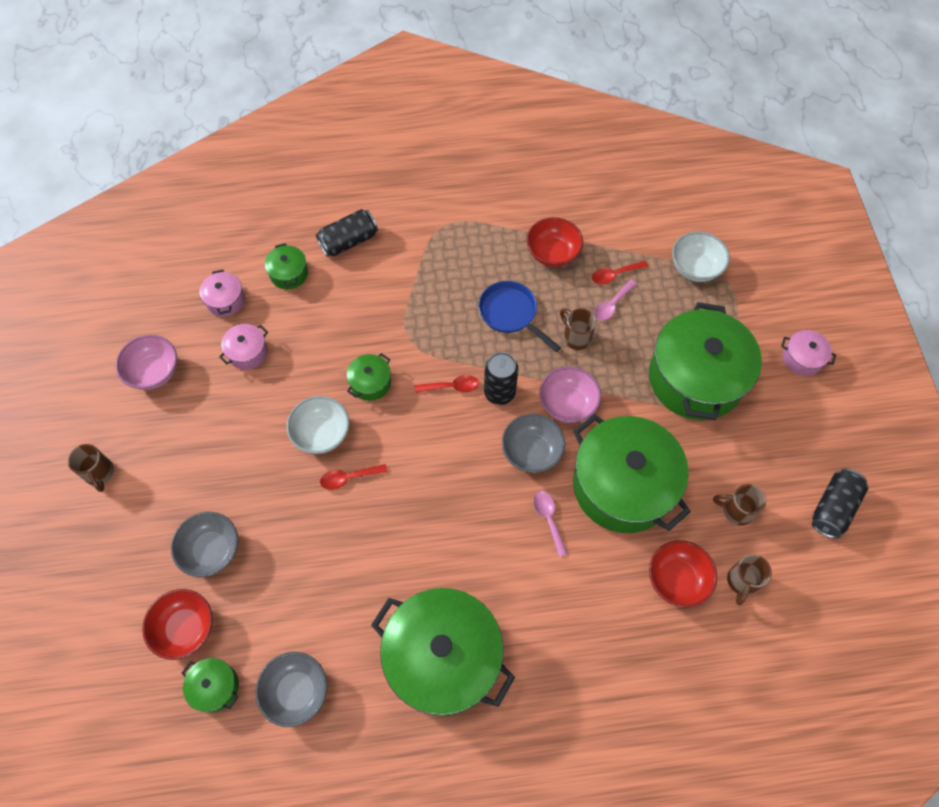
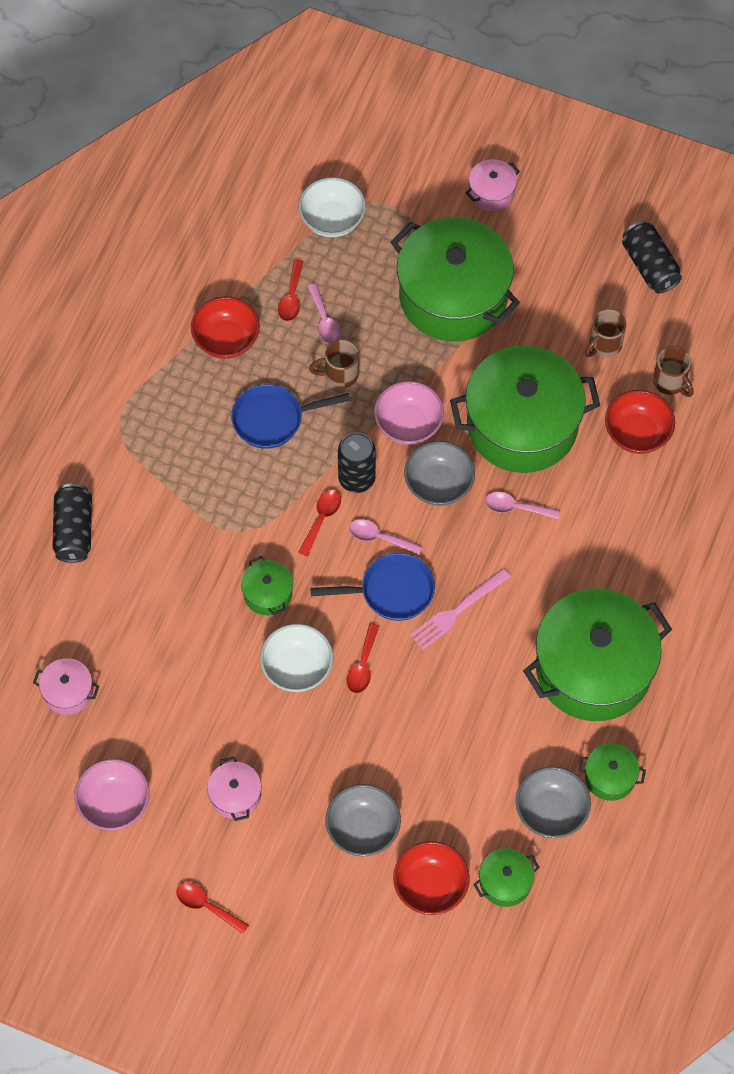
camera: 60 degrees left, 0 degrees up
(100, 473) = (206, 906): brown mug -> red spoon
(248, 352) = (152, 698): pink pot -> pink pot (235, 795)
(289, 273) = (76, 611): green pot -> green pot (610, 777)
(421, 466) = (391, 591): none -> blue pan
(432, 522) = (456, 611): none -> pink fork
(461, 434) = (379, 538): none -> pink spoon

